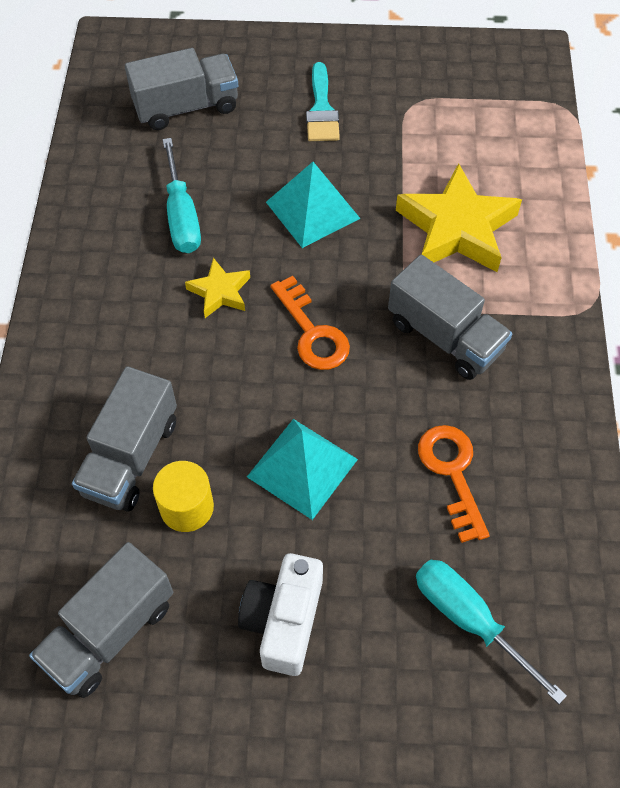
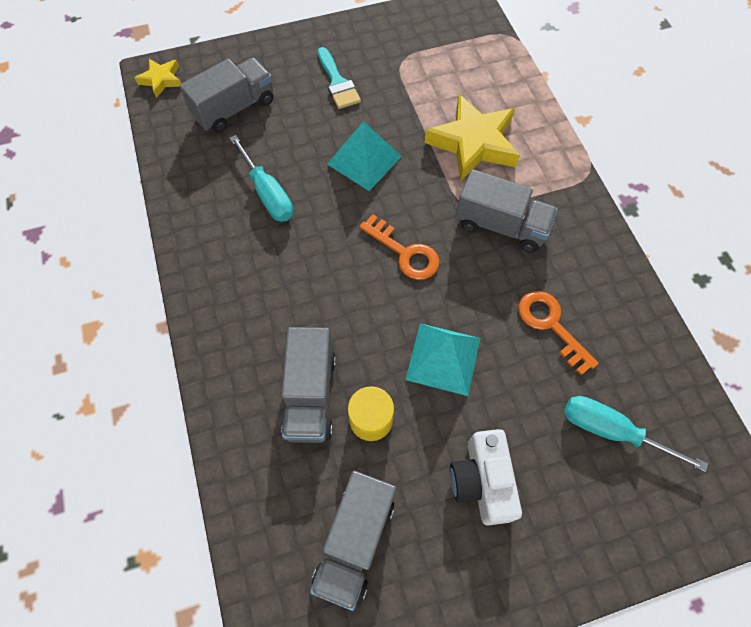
camera: 20 degrees left, 5 degrees up
(220, 292) = (322, 243): yellow star -> yellow star (161, 80)

